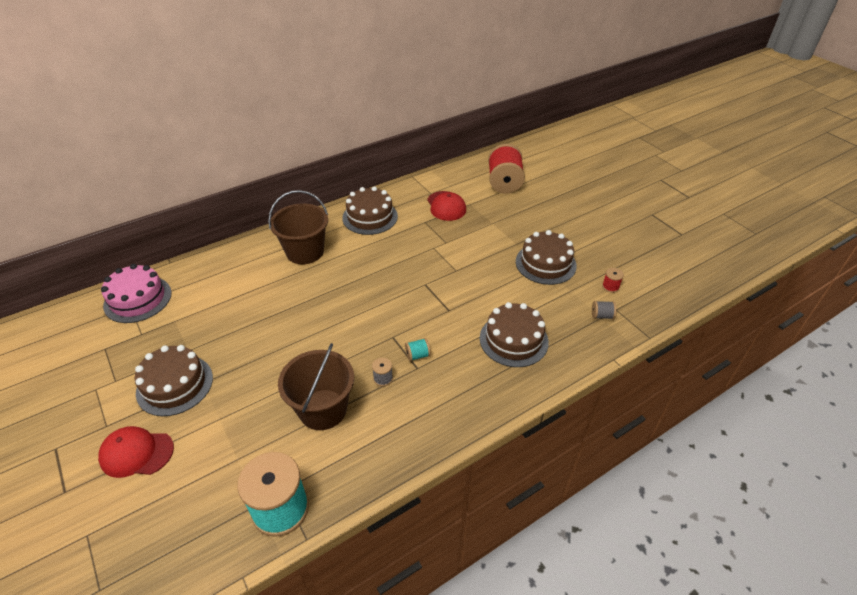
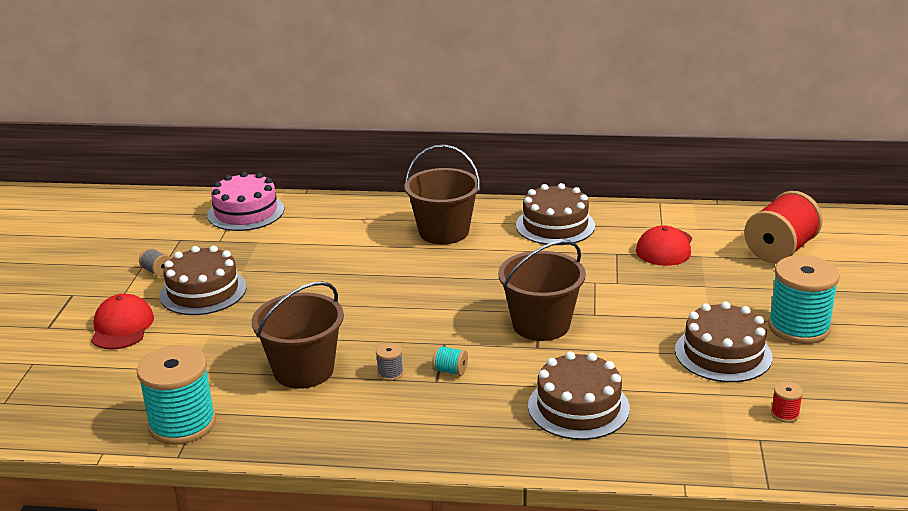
camera: 40 degrees right, 15 degrees down
(136, 453) = (122, 327): red cap -> red cap turned 45 degrees clockwise
(435, 293) = (541, 324): none -> brown bucket
(562, 228) = (798, 327): none -> turquoise spool
(601, 316) = (729, 436): grey spool -> grey spool (157, 271)

